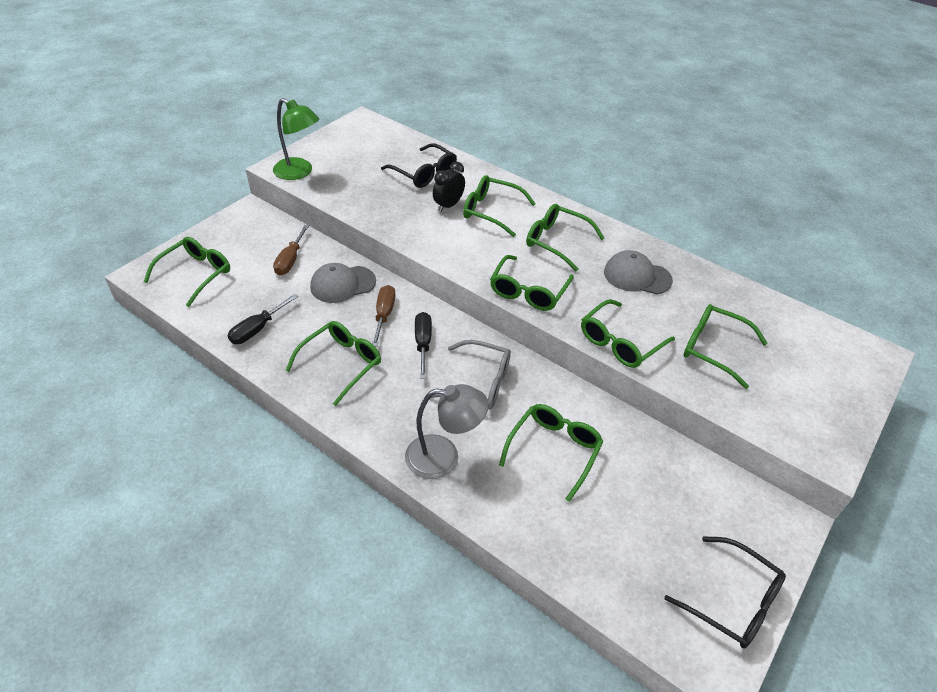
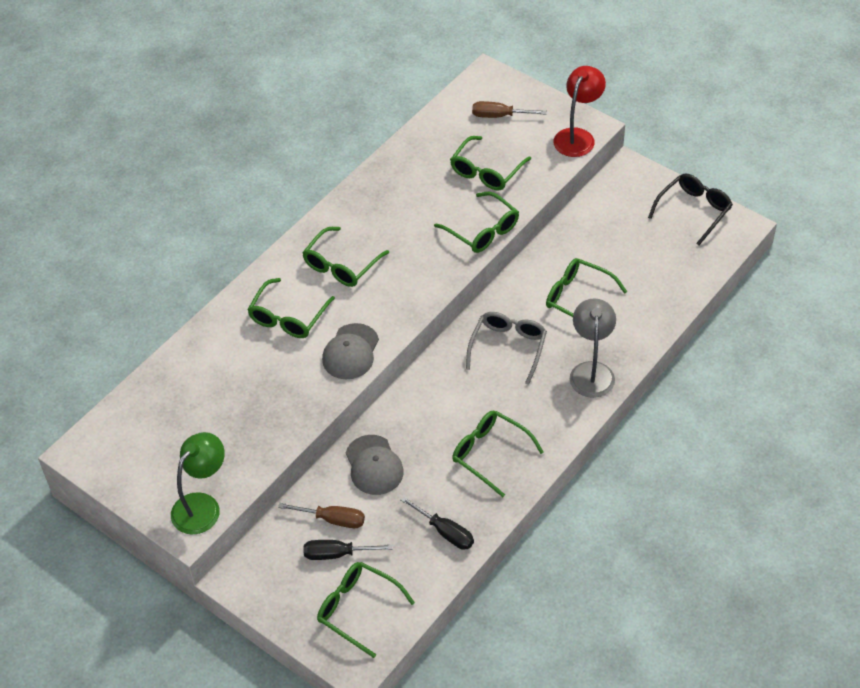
camera: 85 degrees left, 5 degrees up
(384, 315) = (421, 425): brown screwdriver -> brown screwdriver (500, 116)
(423, 344) = (460, 391): black screwdriver -> black screwdriver (337, 554)
(424, 173) = (211, 379): black glasses -> none
(448, 205) = (276, 355): black clock -> none
(528, 291) = (418, 290): green glasses -> none
(637, 276) = (394, 209): grey cap -> grey cap (350, 352)
(804, 439) = (577, 136): none -> red lamp

